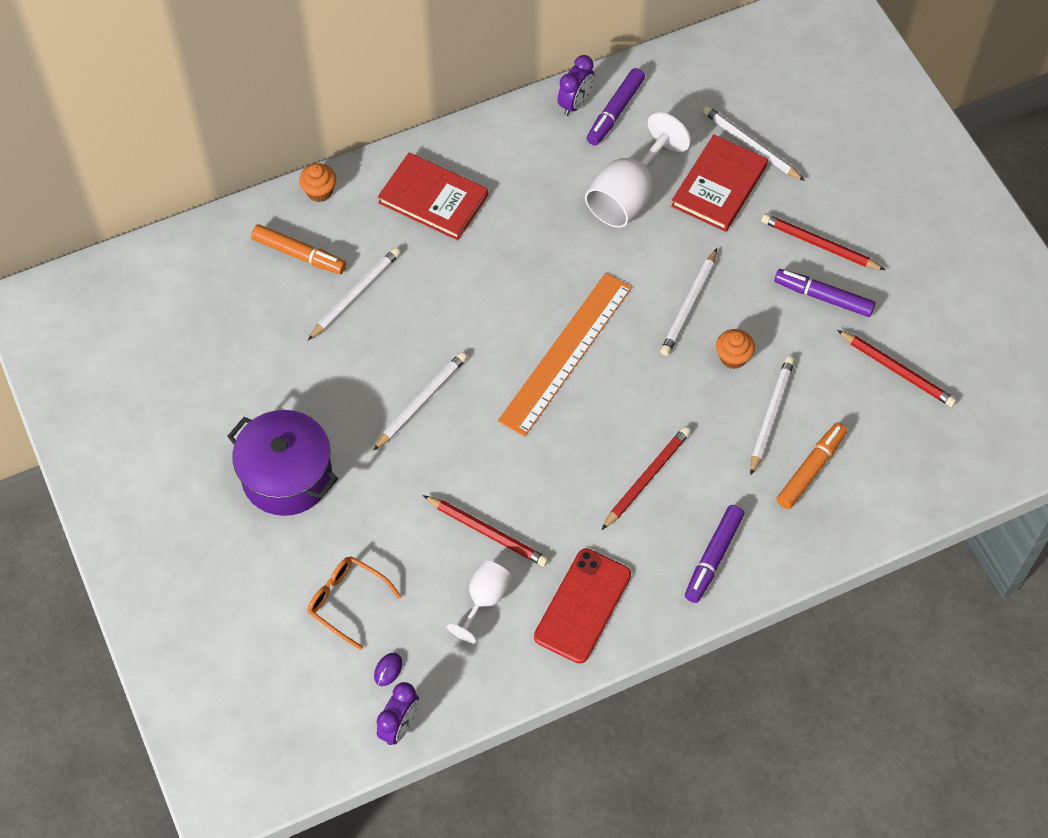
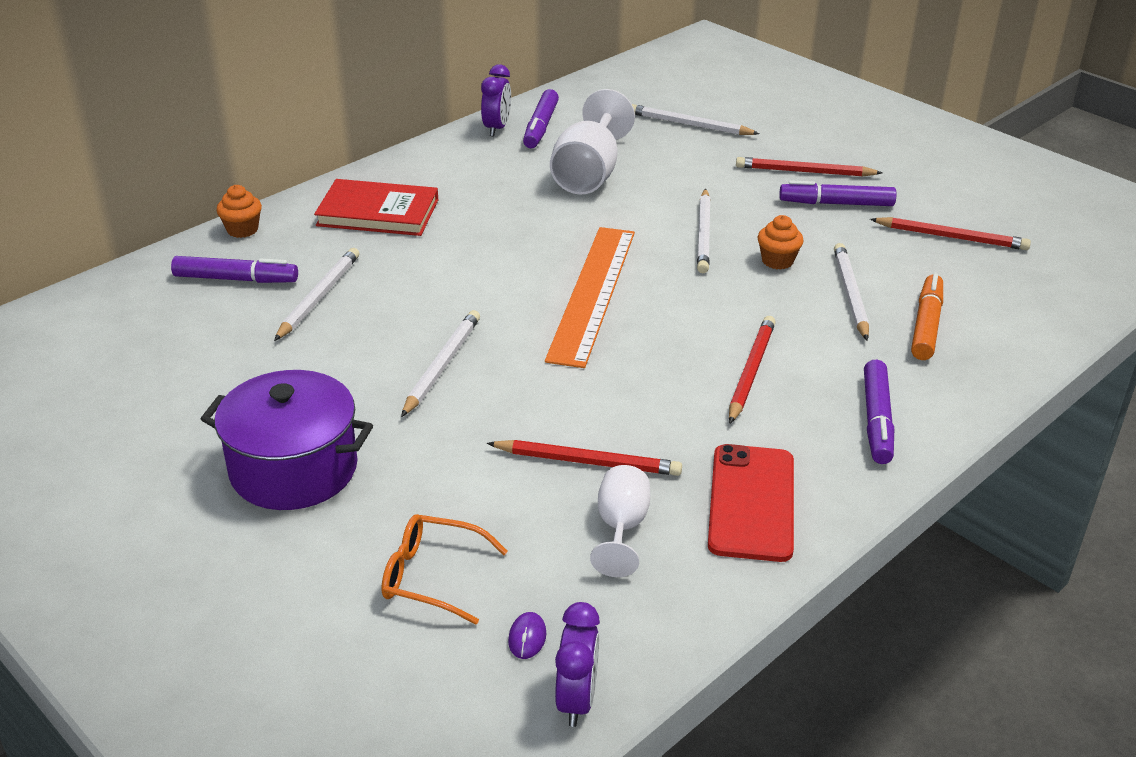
camera: 20 degrees left, 25 degrees down
(299, 254) = (236, 279): orange marker -> purple marker
(719, 186) = (677, 153): red book -> none

